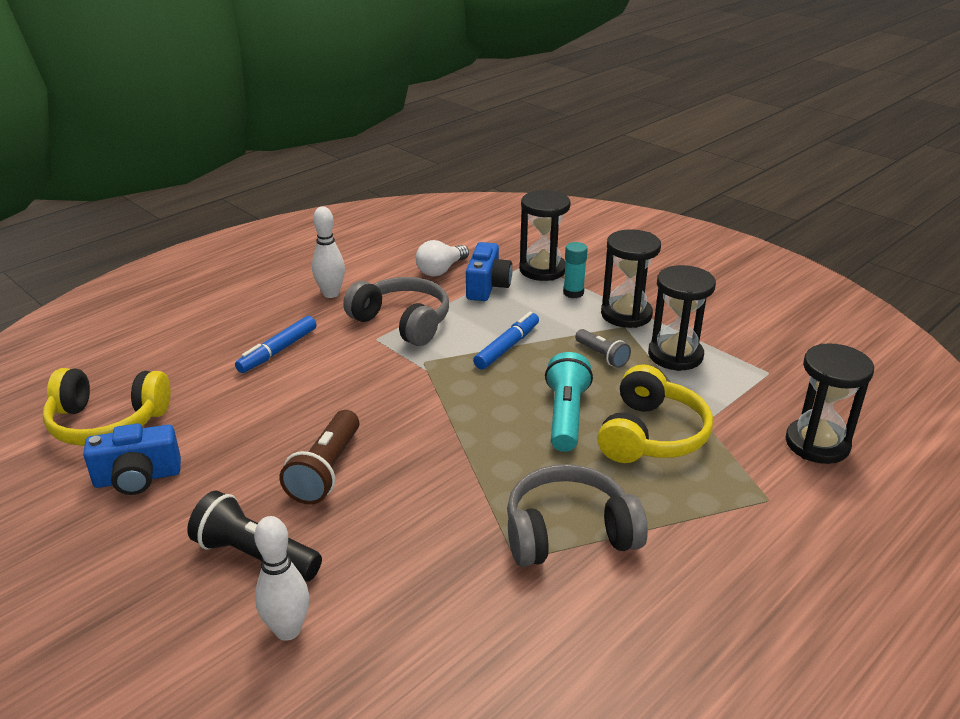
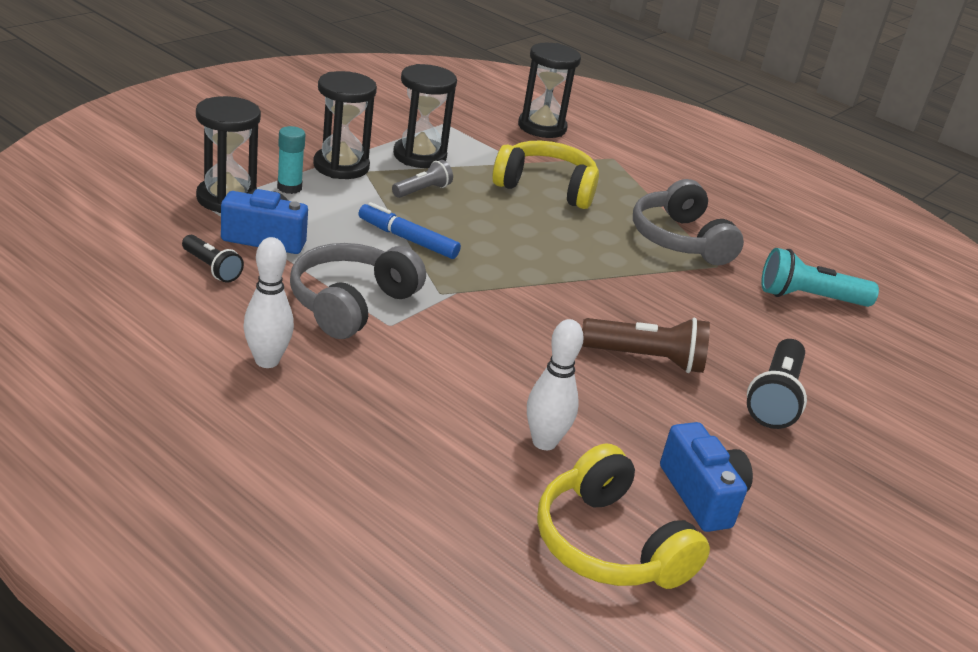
camera: 100 degrees left, 0 degrees up
(107, 422) = (608, 544): yellow headphones -> yellow headphones turned 150 degrees clockwise
(278, 351) = (423, 403): blue marker -> none
(288, 630) = (842, 375): white bowling pin -> white bowling pin (544, 442)
(441, 270) = (212, 268): white light bulb -> black flashlight
(566, 416) = (527, 222): turquoise flashlight -> turquoise flashlight (809, 298)

